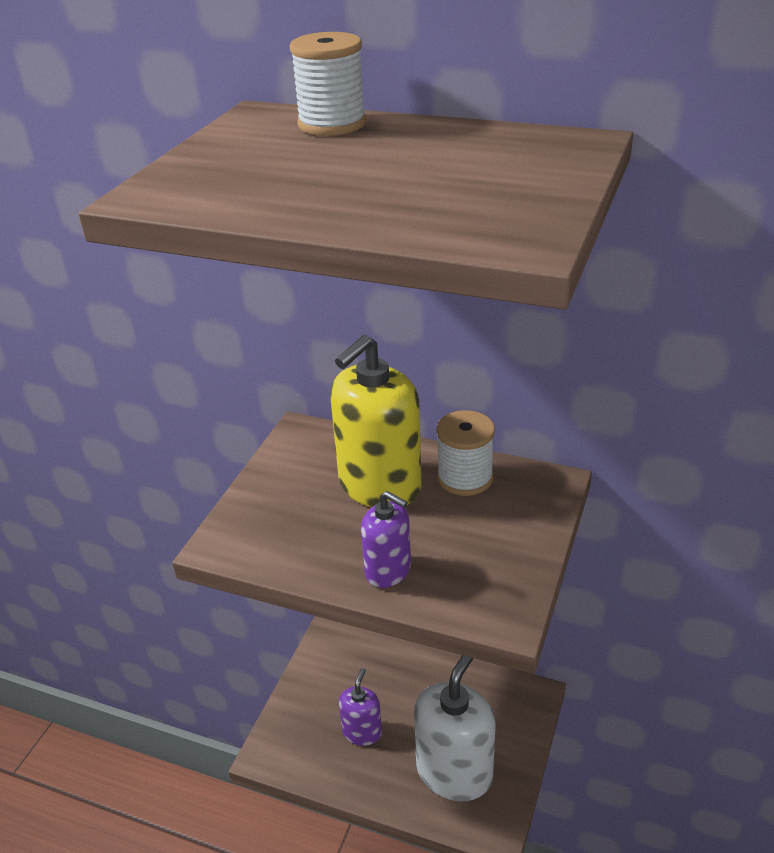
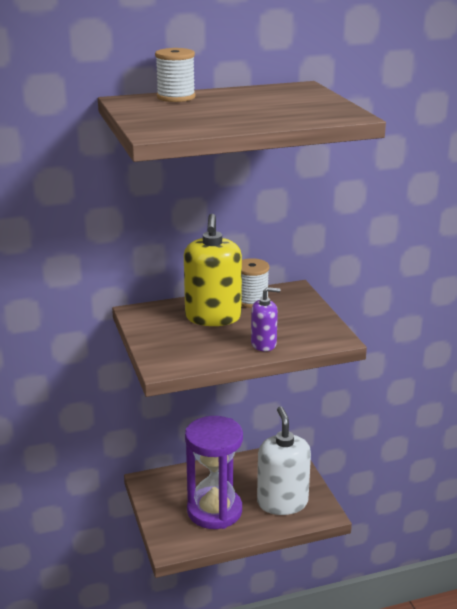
camera: 40 degrees left, 10 degrees down
(362, 732) = (214, 511): purple soap dispenser -> purple hourglass

